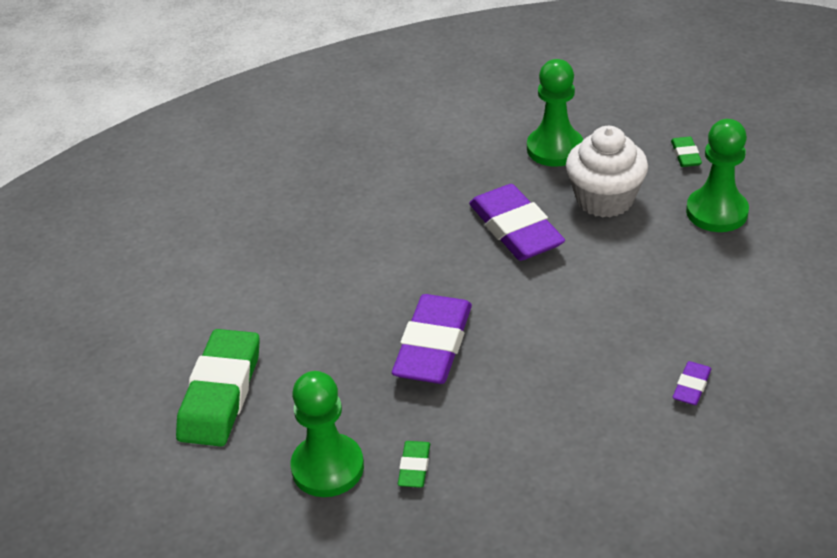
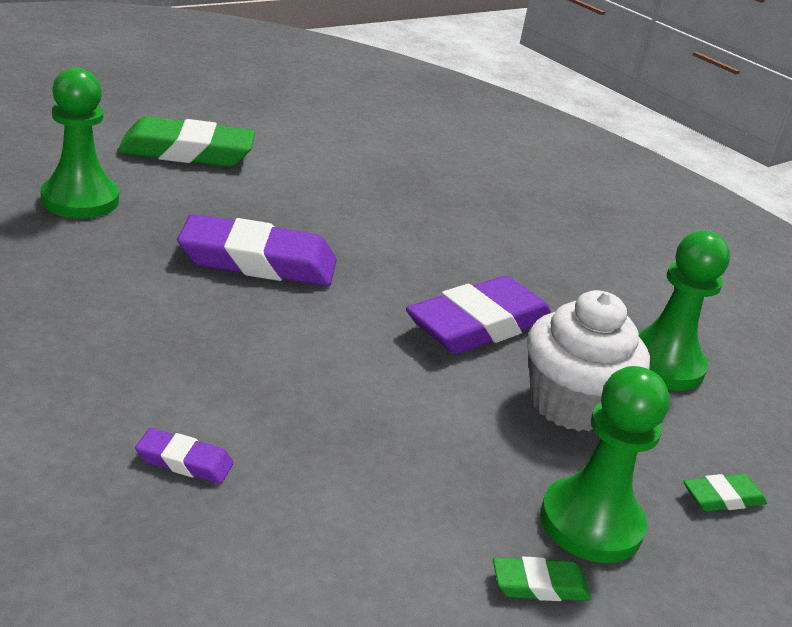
camera: 70 degrees right, 10 degrees down
(414, 467) = (71, 245): green eraser -> green eraser (539, 585)

